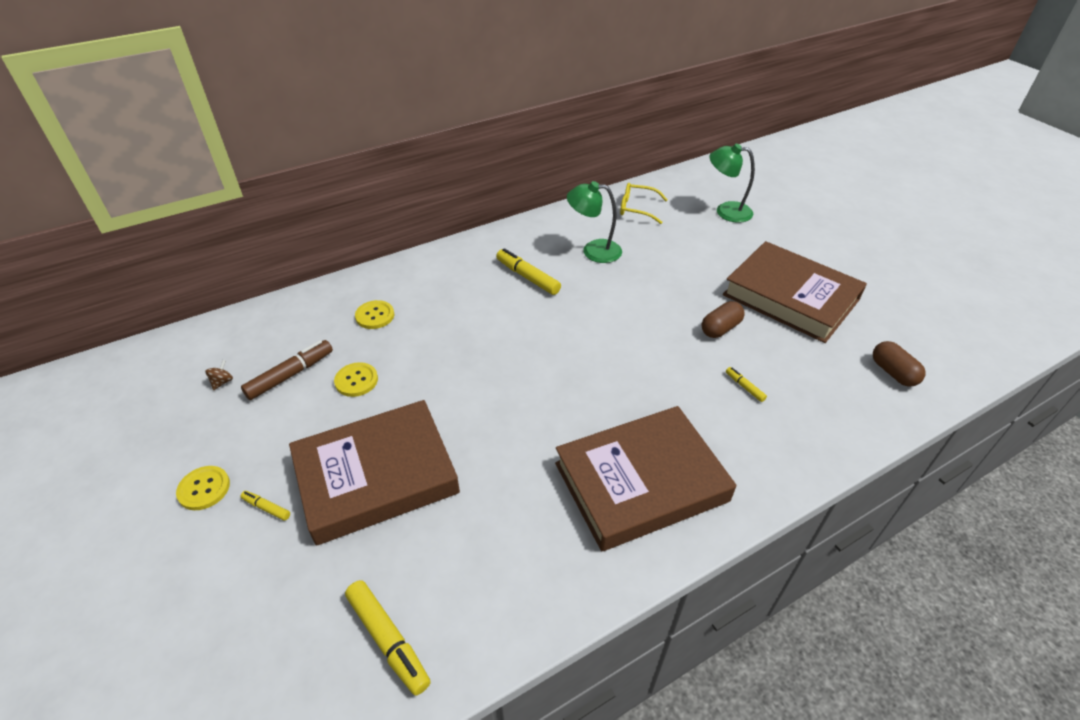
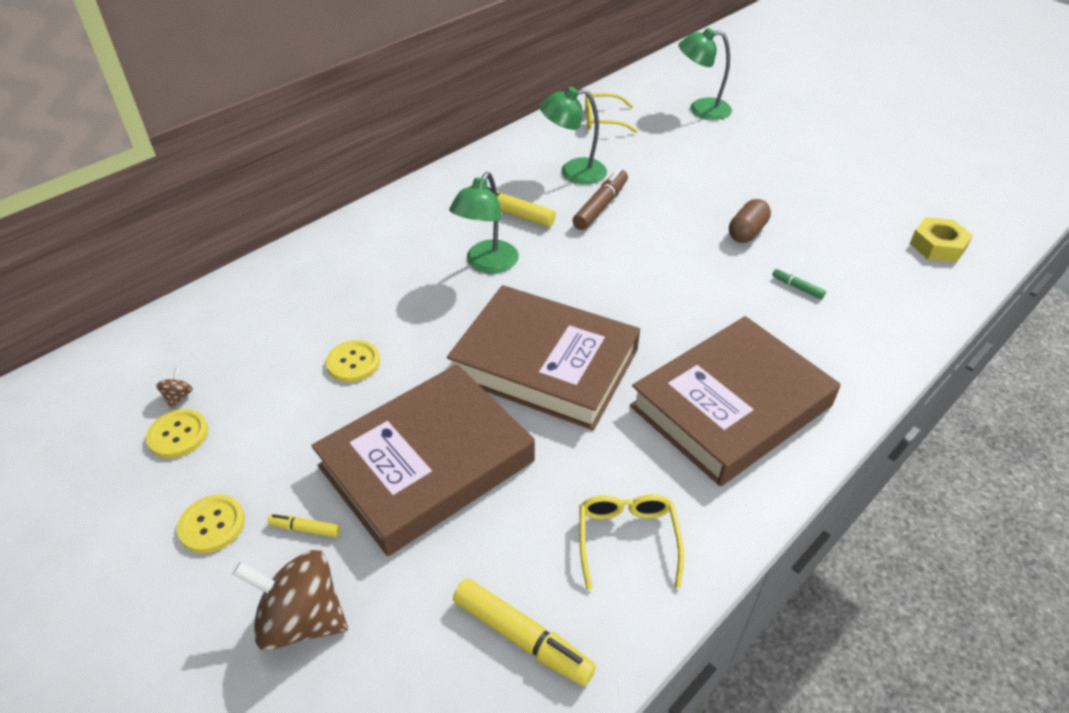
camera: 15 degrees left, 0 degrees up
(234, 580) = (302, 619): none -> brown spinning top
(290, 375) = (266, 371): brown marker -> brown marker (600, 206)
(375, 316) = (343, 285): yellow button -> yellow button (178, 435)
(491, 318) = (487, 264): none -> green lamp
(505, 578) = (627, 539): none -> yellow glasses
(744, 387) = (797, 287): yellow marker -> green marker
(790, 297) = (805, 188): brown book -> brown book (545, 363)
(893, 372) = (937, 246): brown capsule -> yellow nut

